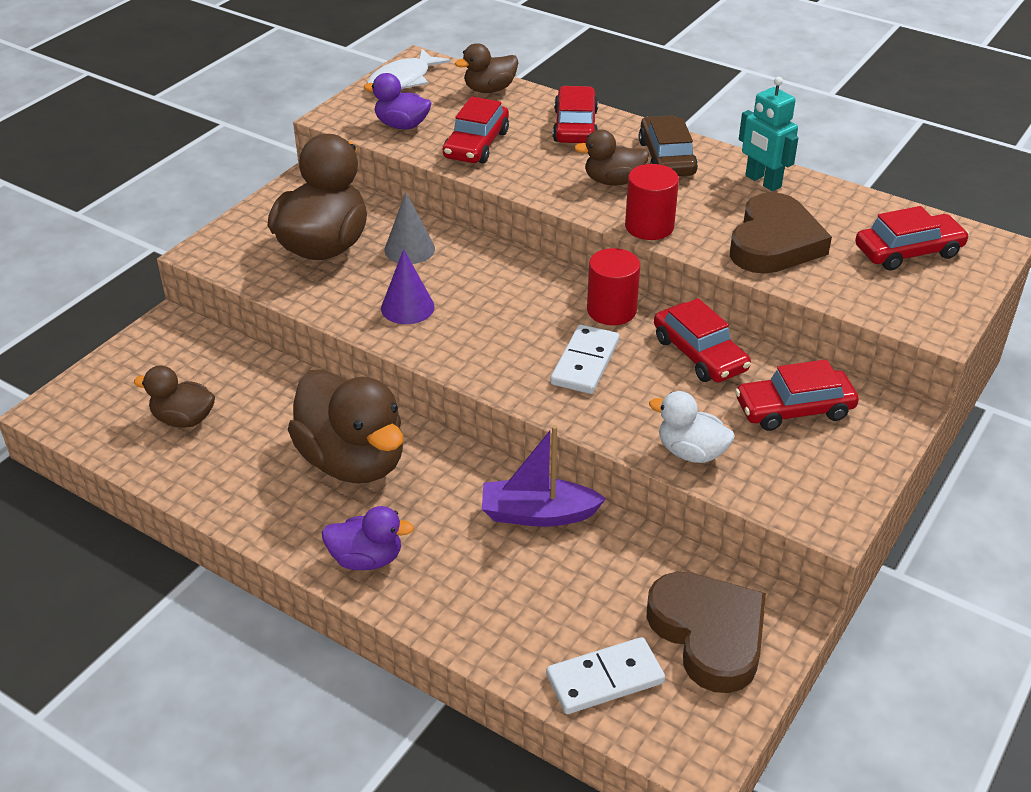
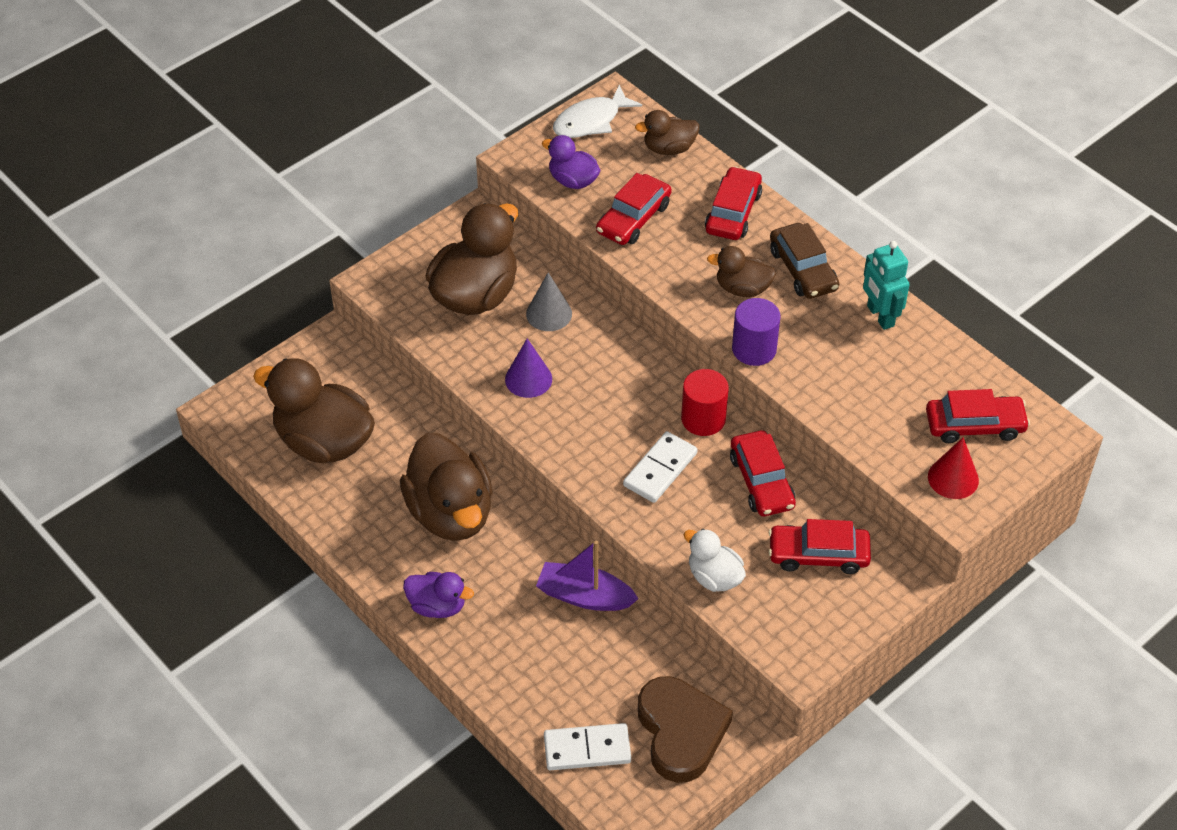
camera: 15 degrees right, 10 degrees up
(183, 419) = (324, 442): brown duck -> brown duck, size x1.90
(649, 226) = (754, 349): red cylinder -> purple cylinder
(666, 158) = (803, 269): brown car -> brown car turned 150 degrees clockwise
(774, 242) = (858, 390): brown heart -> none
(914, 299) = (953, 478): none -> red cone

